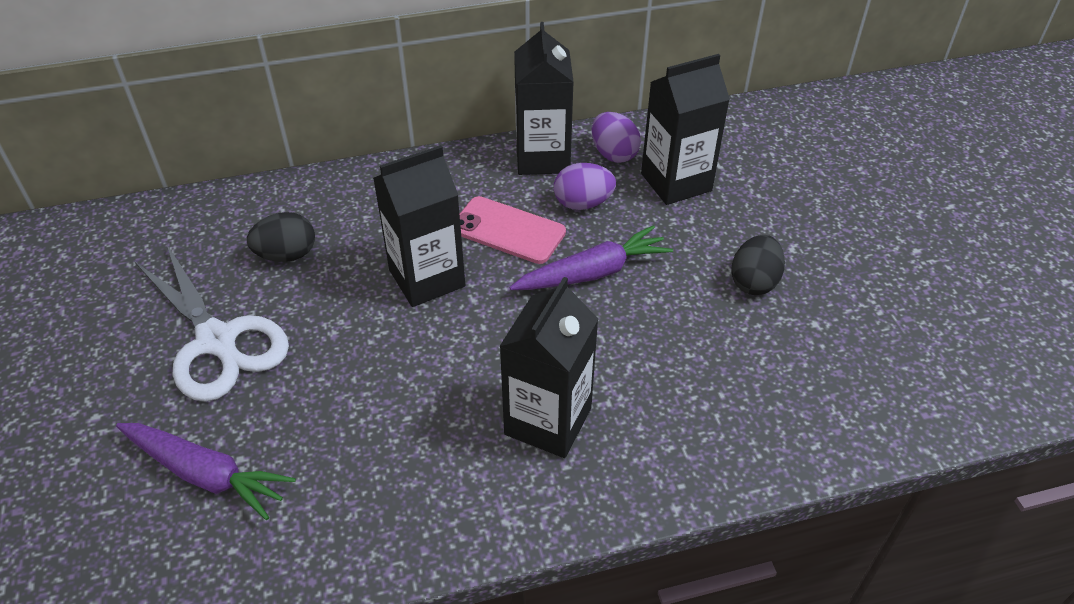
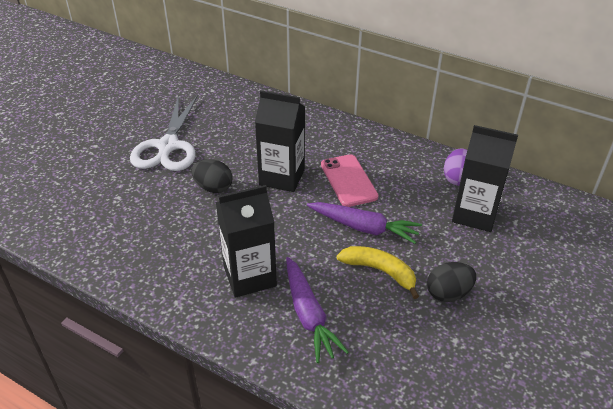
camera: 45 degrees right, 5 degrees down
(206, 474) = (100, 194): purple carrot -> purple carrot (308, 315)
(287, 255) = (238, 129): black egg -> black egg (213, 187)
(542, 158) = (414, 157): black carton -> none
(583, 203) = (405, 192): purple egg -> none
(668, 308) = (380, 271): none -> yellow banana

